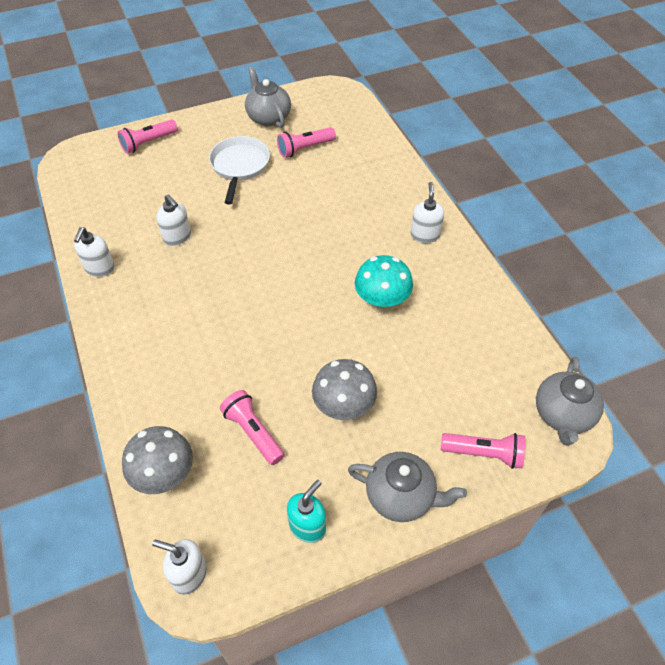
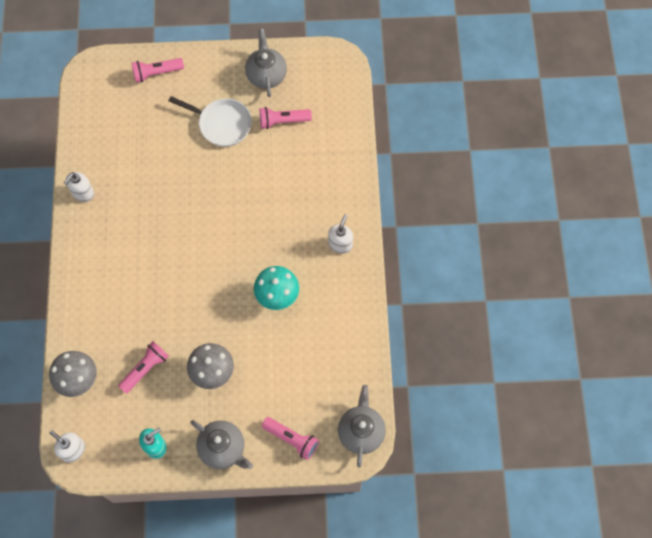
camera: 20 degrees right, 15 degrees up
(177, 237) = (149, 182): white soap dispenser -> none
(239, 166) = (222, 124): white pan -> white pan turned 90 degrees clockwise
(253, 432) = (145, 368): pink flashlight -> pink flashlight turned 60 degrees clockwise
(562, 415) = (361, 431): grey teapot -> grey teapot turned 150 degrees clockwise

